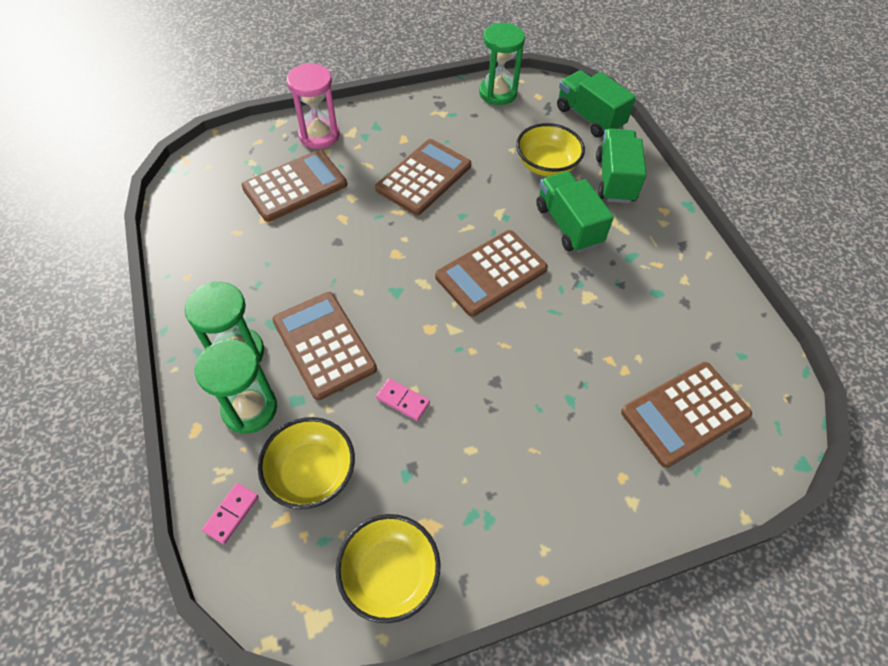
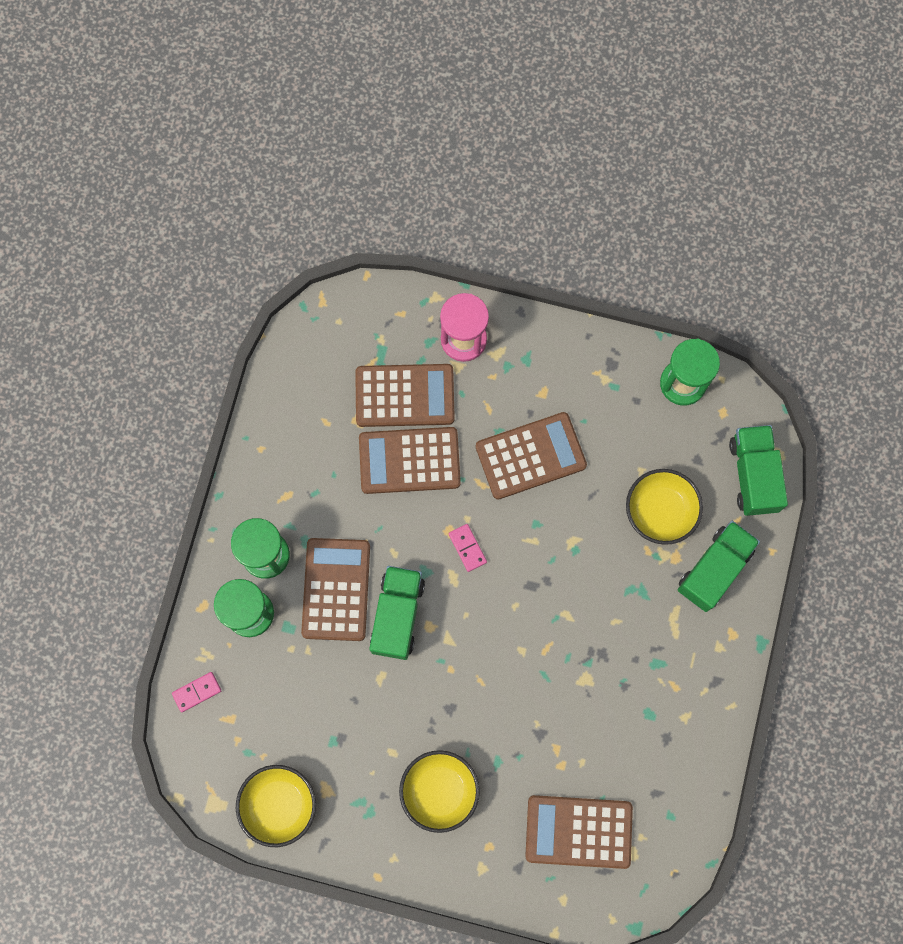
camera: 35 degrees right, 20 degrees up
(311, 473) = (267, 696): yellow bowl -> yellow bowl (439, 791)
(403, 400) = (367, 679): pink domino -> pink domino (467, 548)
(491, 273) = (518, 603): brown calculator -> brown calculator (409, 460)
(568, 225) = (626, 594): green truck -> green truck (397, 615)

